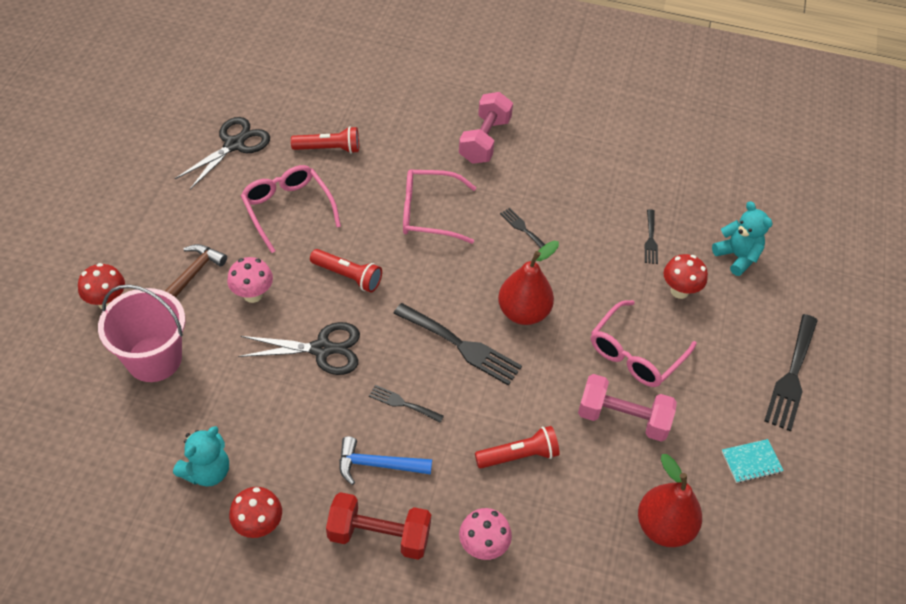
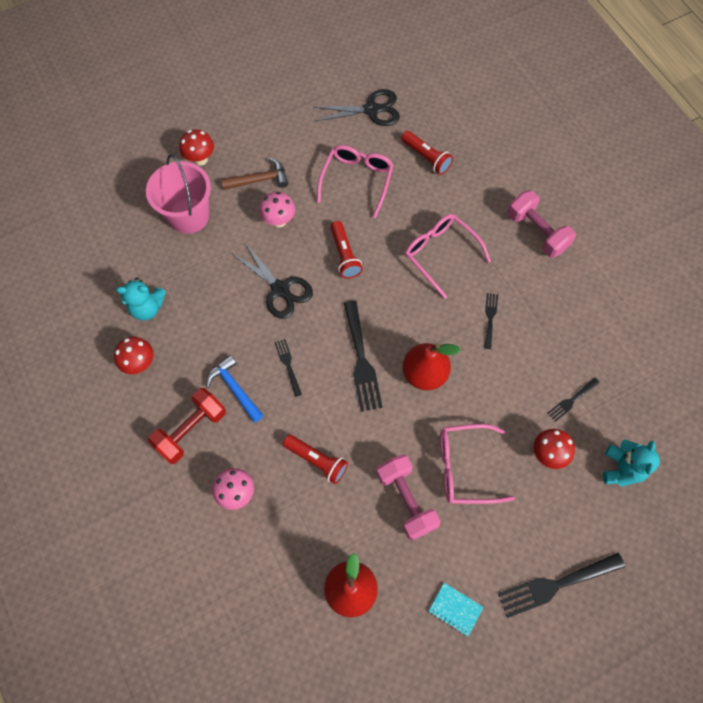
camera: 50 degrees right, 15 degrees up
(379, 535) = (191, 430): red dumbbell -> red dumbbell turned 75 degrees clockwise
(484, 140) = (536, 232): pink dumbbell -> pink dumbbell turned 75 degrees clockwise

